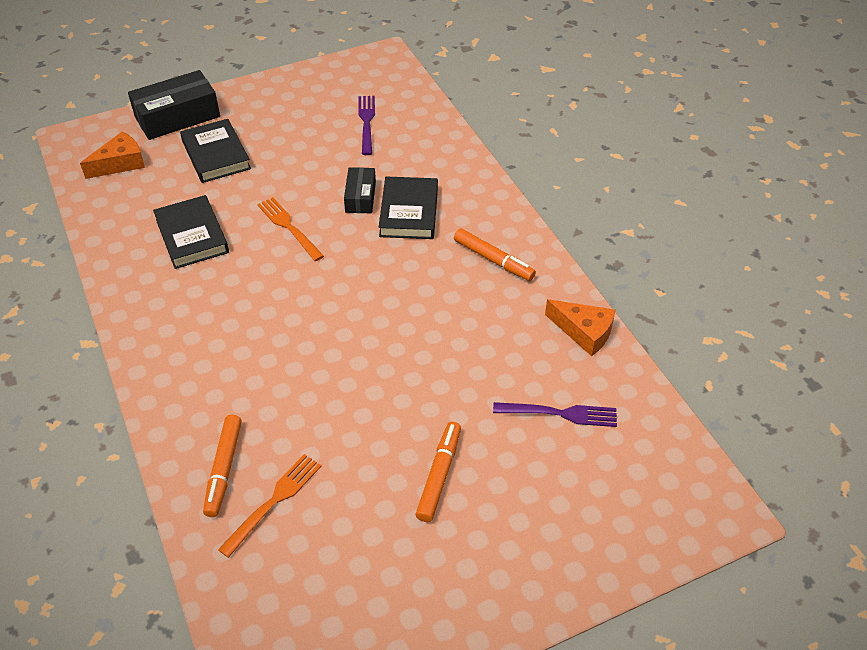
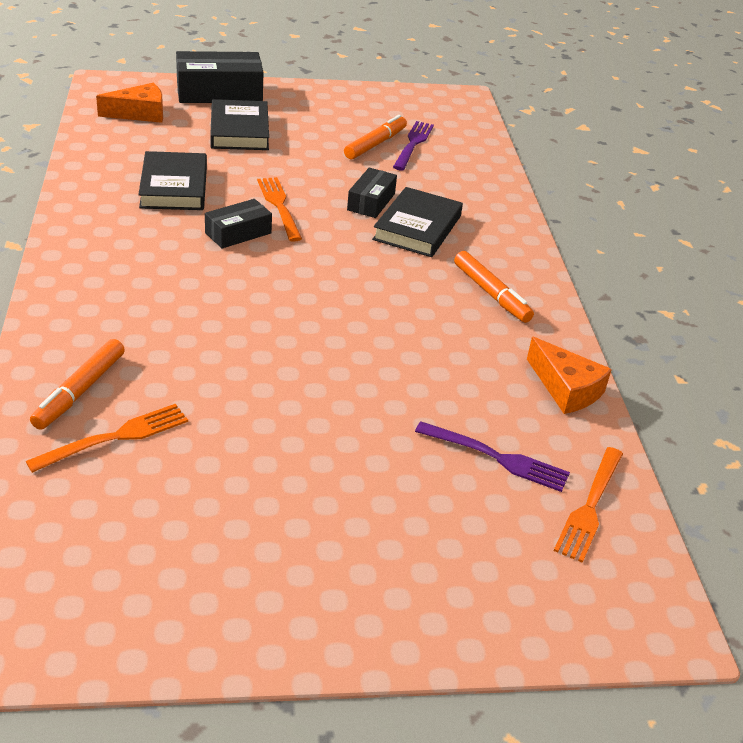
camera: 15 degrees right, 10 degrees down
(269, 267) = (238, 233): none -> black box
(439, 475) = (318, 472): orange marker -> orange marker (375, 144)
(640, 432) = (590, 506): none -> orange fork

